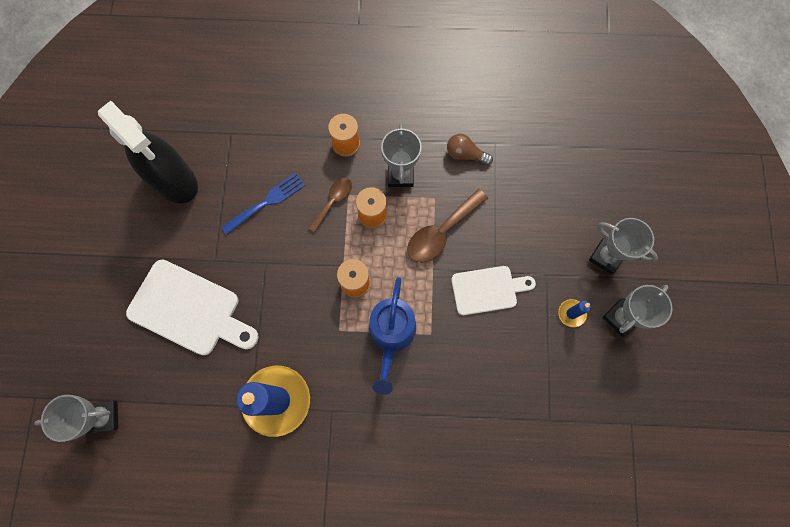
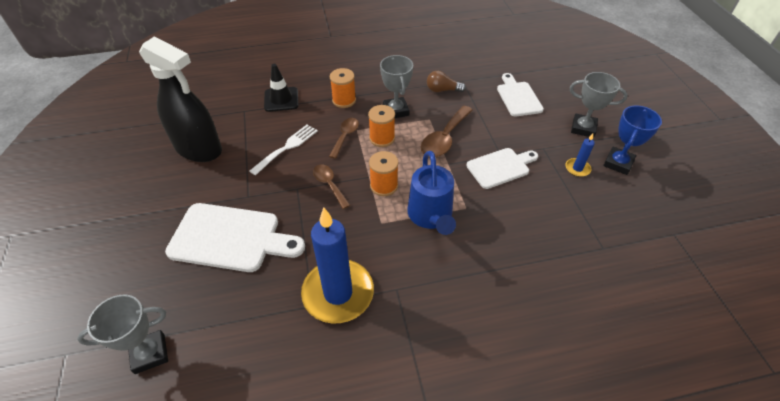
camera: 15 degrees left, 25 degrees down
(267, 202) = (287, 147): blue fork -> white fork
(275, 125) = (281, 99): none -> black traffic cone
(299, 266) = (329, 184): none -> brown spoon
(551, 188) = (518, 97): none -> white cutting board
(620, 318) = (618, 163): grey trophy -> blue trophy

